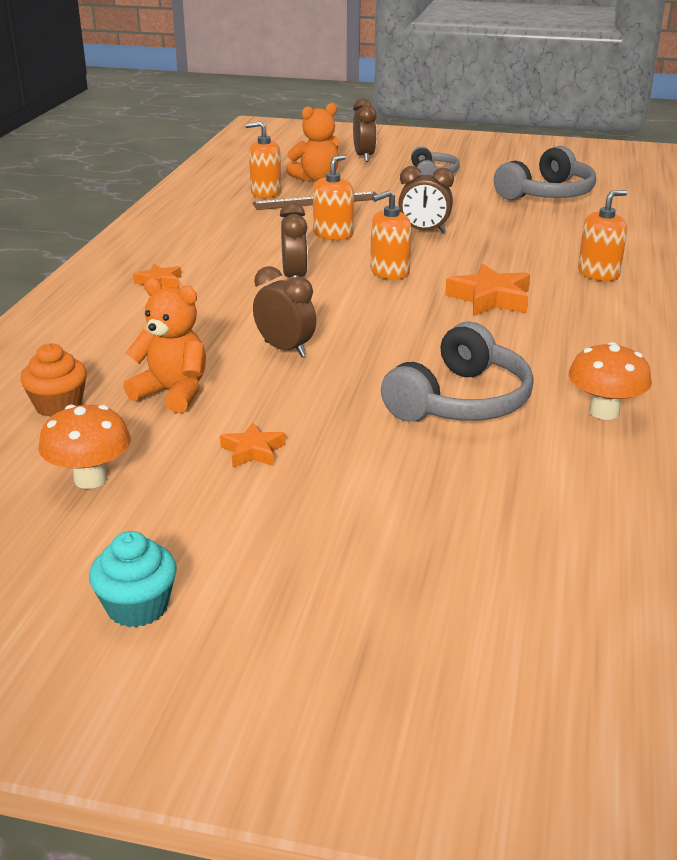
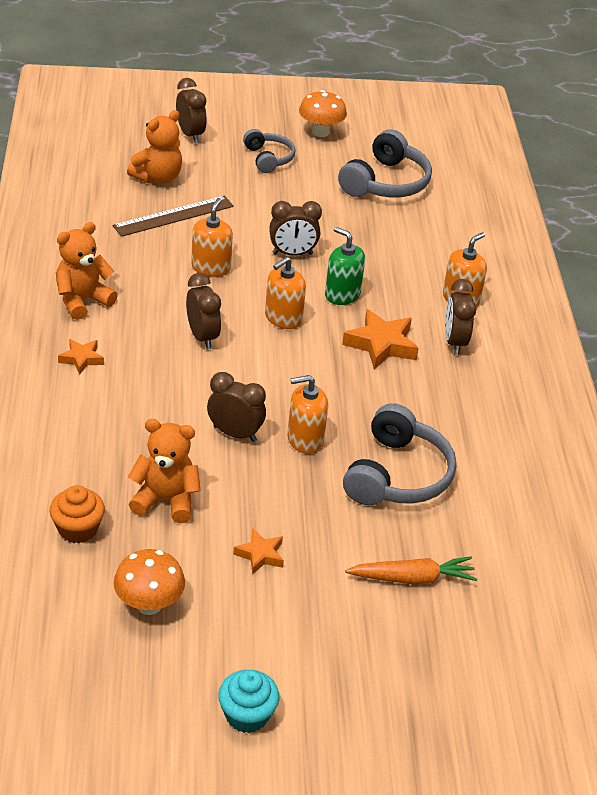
camera: 20 degrees left, 10 degrees up
(189, 246) = (82, 300): none -> orange teddy bear
(265, 192) = (117, 206): orange soap dispenser -> orange soap dispenser (305, 439)
(436, 497) = (412, 578): none -> orange carrot
(463, 261) = (342, 294): none -> green soap dispenser
(578, 303) = (454, 342): none -> brown clock
(604, 412) = (506, 471): orange mushroom -> orange mushroom (320, 132)

